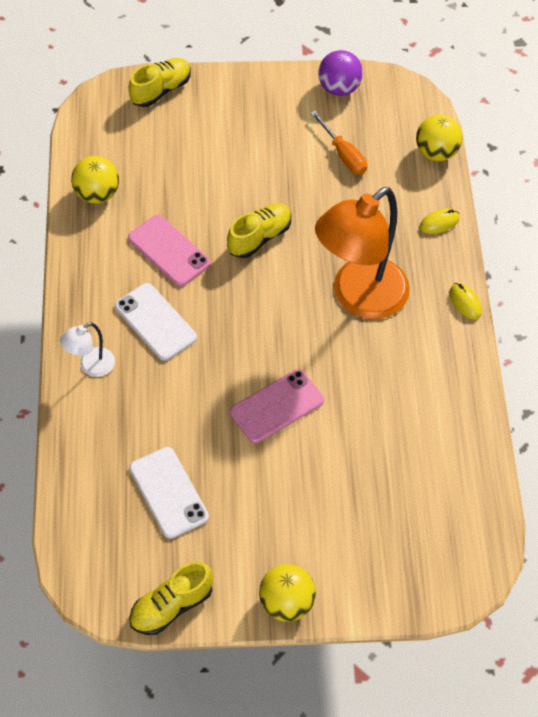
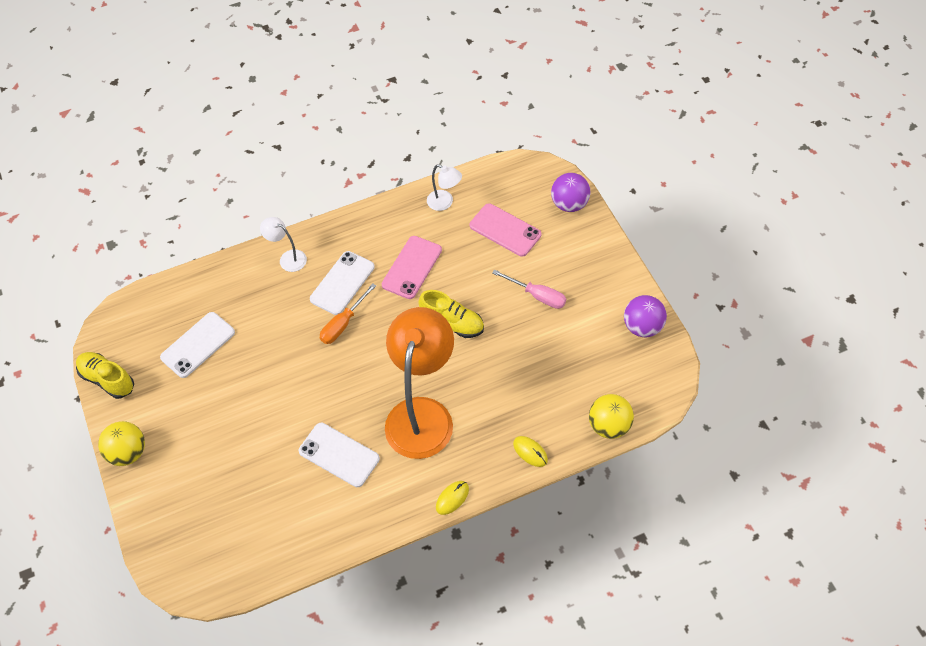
camera: 75 degrees right, 0 degrees up
(97, 194) = (444, 203): yellow ball -> white lamp
(161, 90) = (569, 204): yellow shoe -> purple ball
(261, 155) = (537, 295): none -> pink screwdriver
(277, 406) = (295, 389): pink phone -> pink phone (505, 230)
(343, 154) = (569, 354): orange screwdriver -> orange screwdriver (343, 324)
(359, 298) = (422, 414): orange lamp -> orange lamp turned 75 degrees clockwise
(376, 387) = (339, 455): none -> white phone

